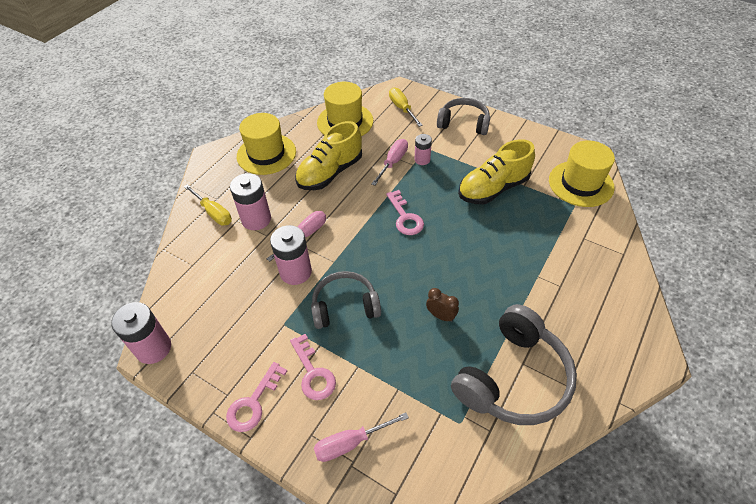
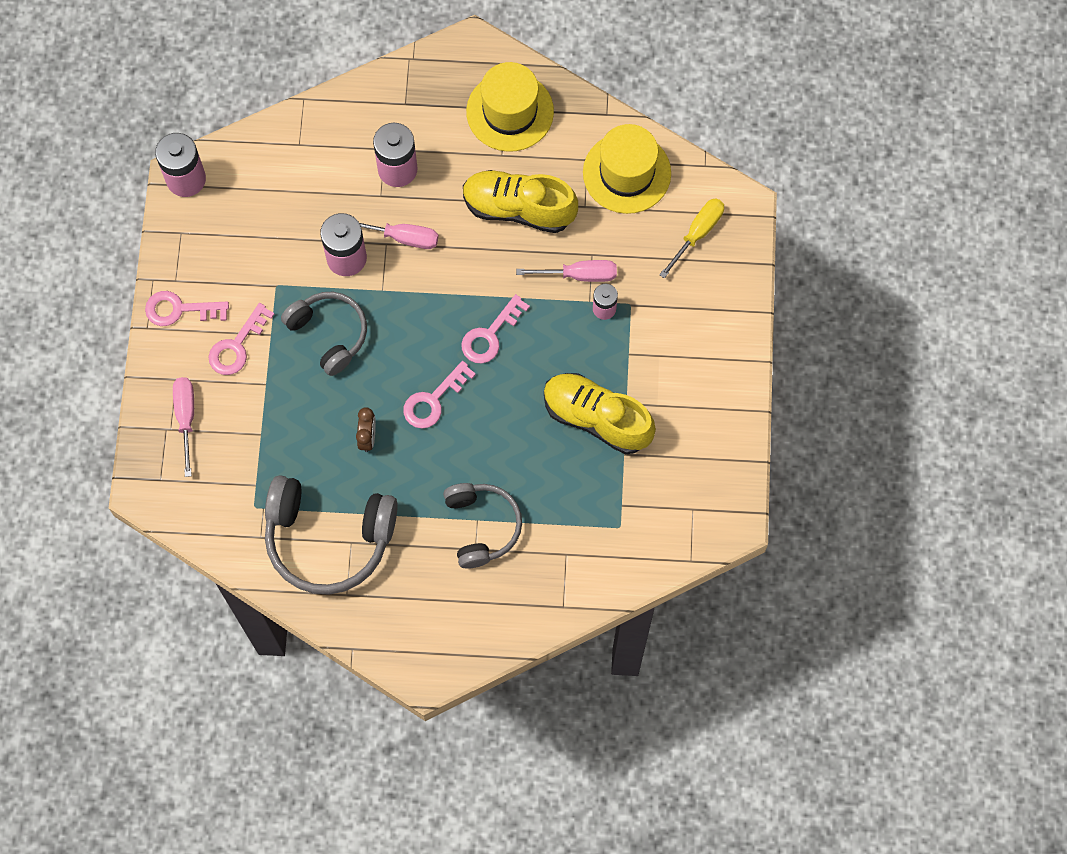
camera: 60 degrees right, 20 degrees up
(213, 213) = (382, 115): yellow screwdriver -> none
(351, 443) = (186, 418): pink screwdriver -> pink screwdriver turned 45 degrees clockwise
(433, 265) = (433, 400): none -> pink key
(463, 123) = (710, 330): grey headphones -> grey headphones (482, 526)
(581, 183) = (665, 523): yellow hat -> none

